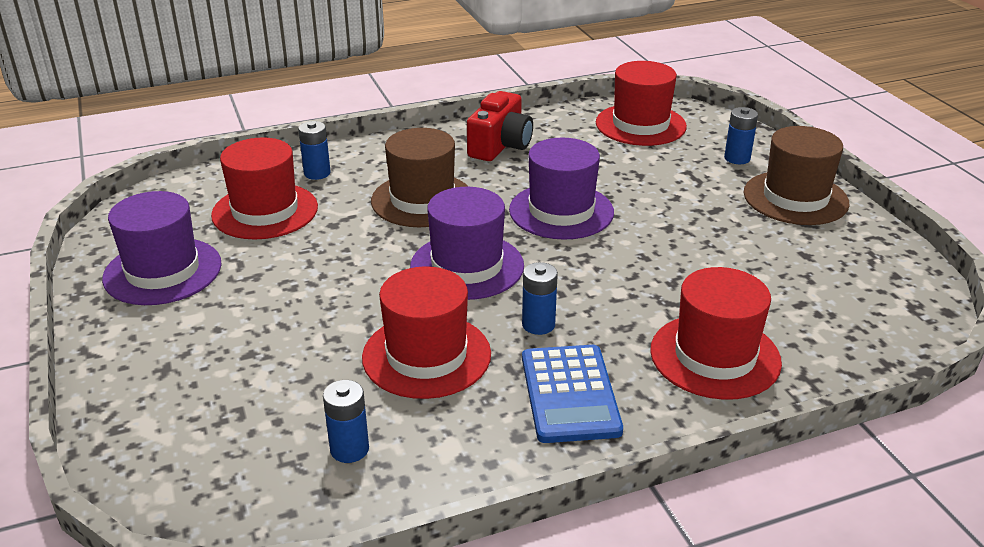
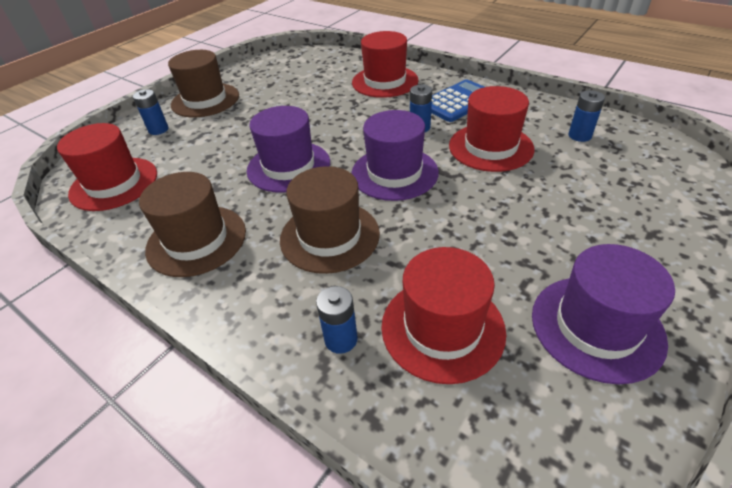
camera: 120 degrees left, 10 degrees up
(500, 146) = (196, 240): red camera -> brown hat

